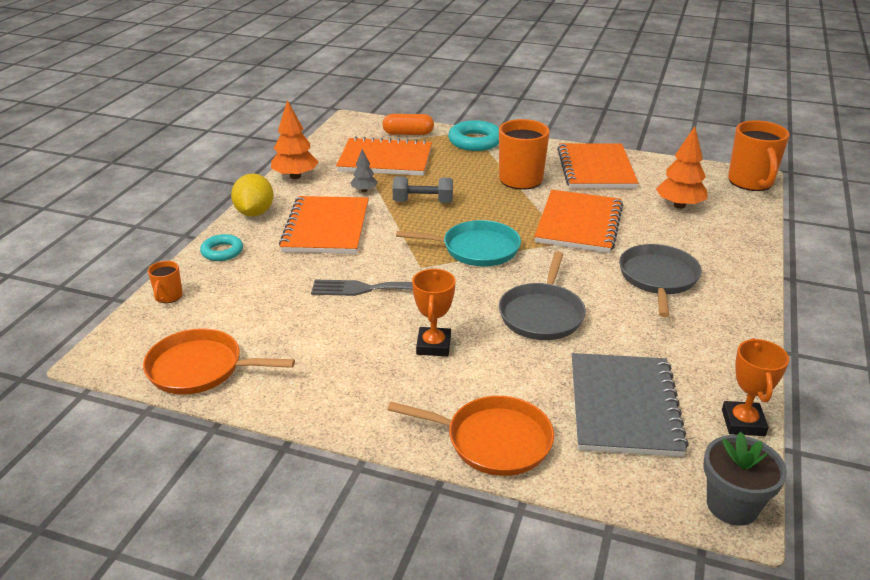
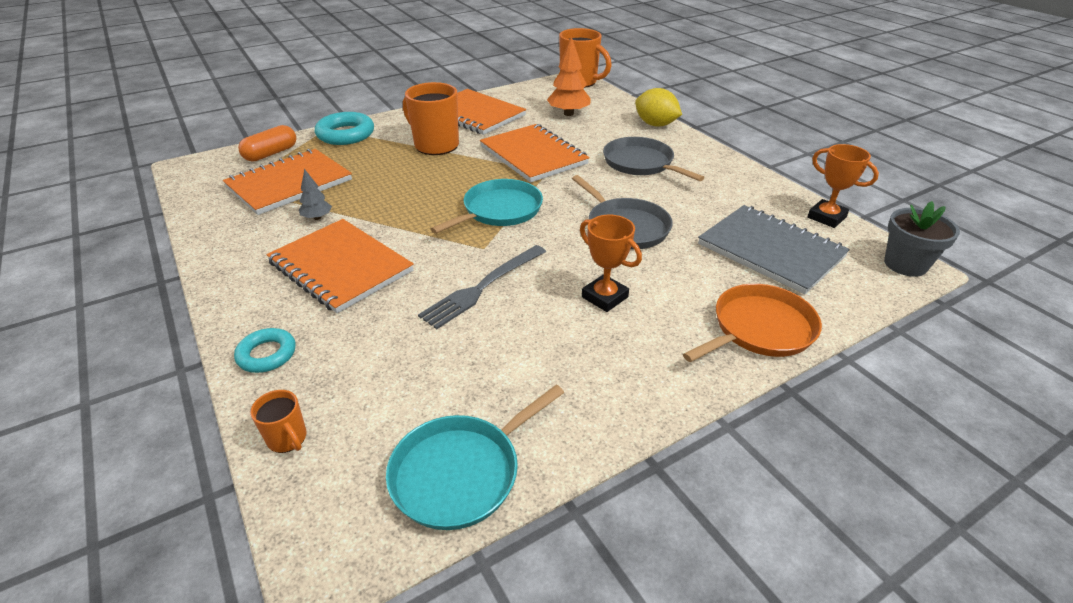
camera: 50 degrees left, 5 degrees up
(200, 368) = (461, 472): orange pan -> turquoise pan
(254, 213) = (234, 298): yellow lemon -> yellow lemon (655, 124)
(295, 176) = (217, 242): orange tree -> none
(423, 202) = (390, 199): grey dumbbell -> none

